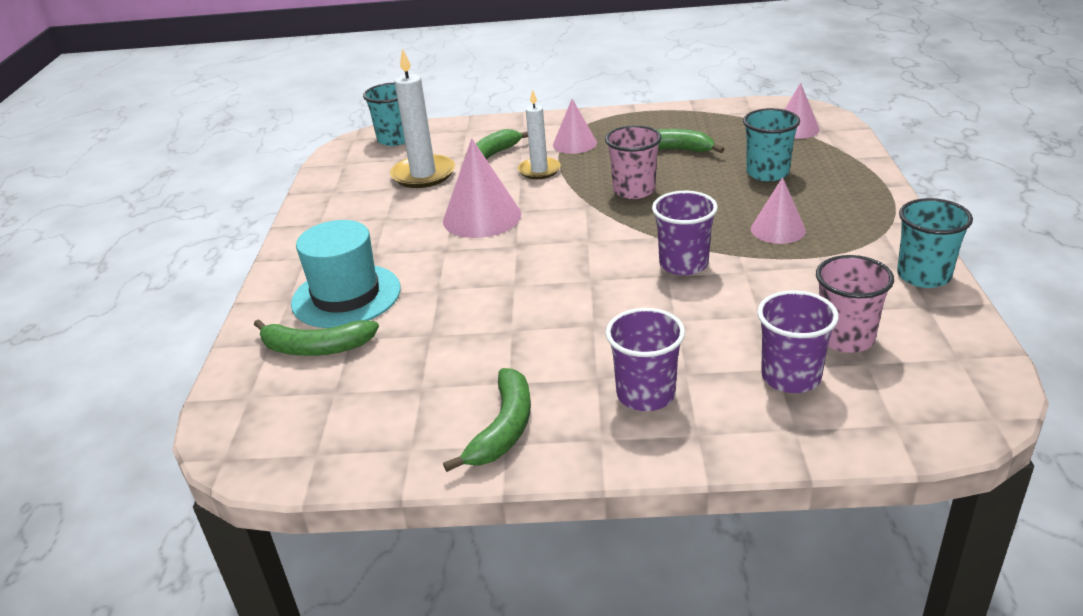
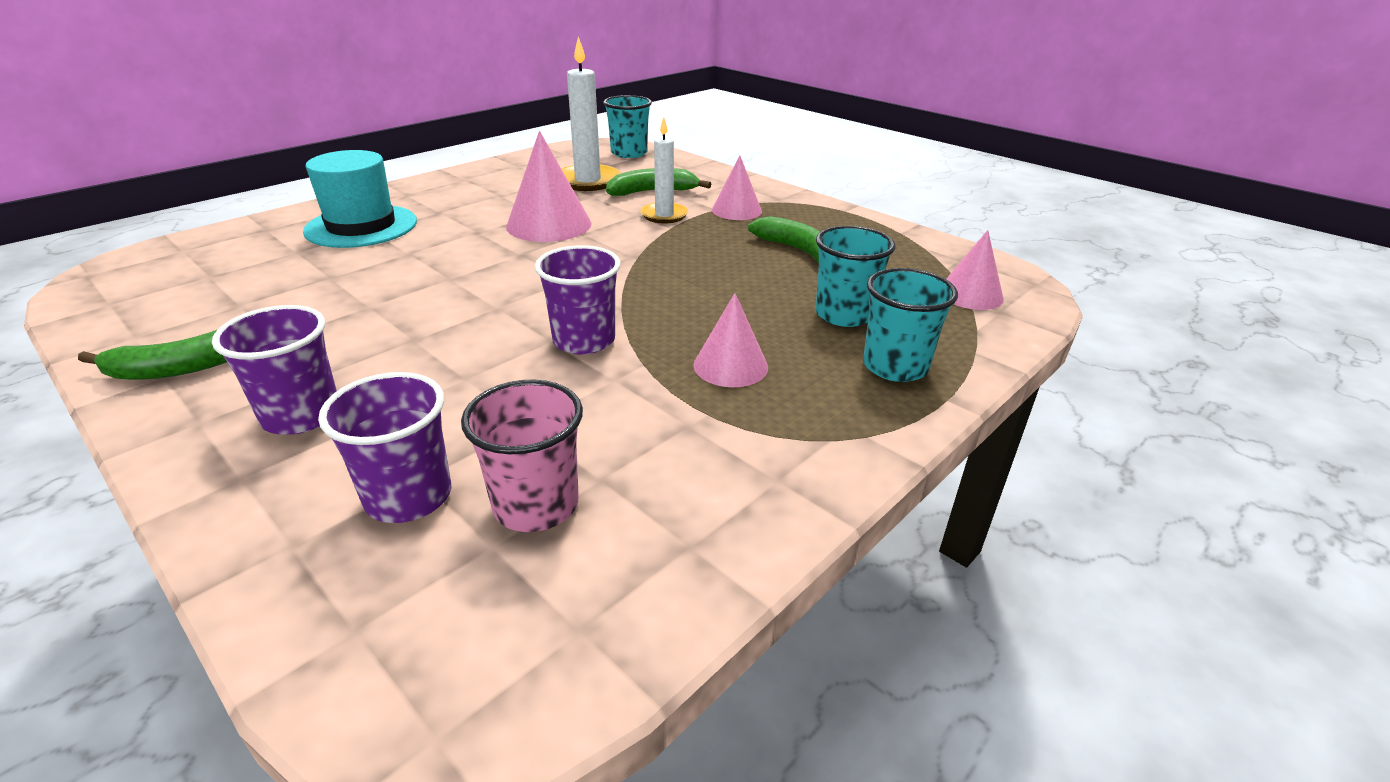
camera: 40 degrees right, 0 degrees up
(315, 348) = (271, 245): green banana -> none
(634, 190) = (694, 264): pink cup -> none
(923, 276) = (764, 512): turquoise cup -> turquoise cup (895, 366)

